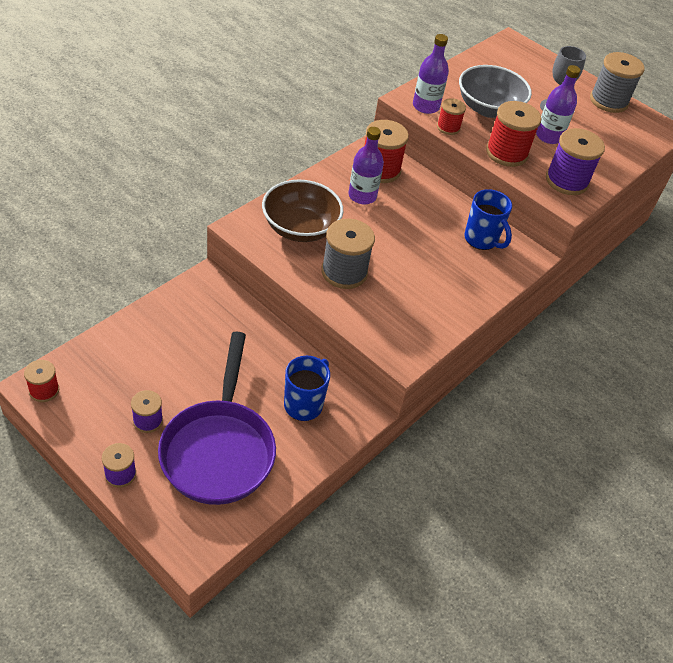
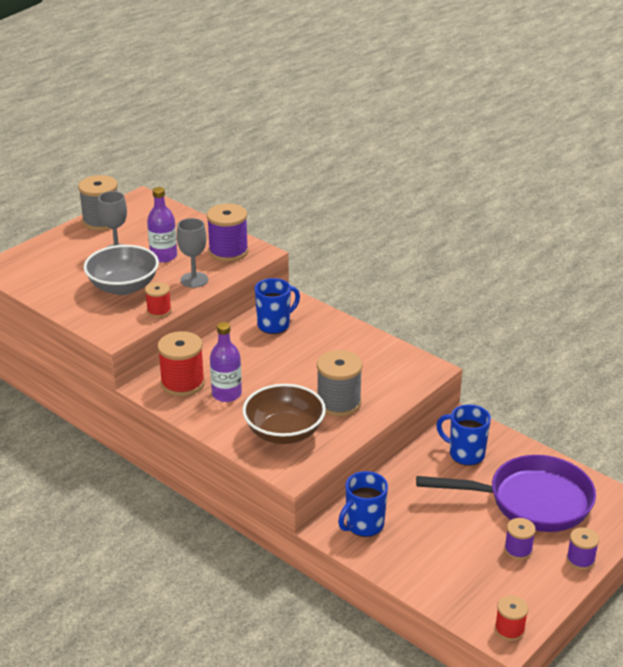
camera: 85 degrees left, 15 degrees down
(207, 305) = (363, 525): none -> blue mug
(426, 106) = (124, 323): purple bottle -> none
(506, 153) = (194, 280): red spool -> grey goblet

